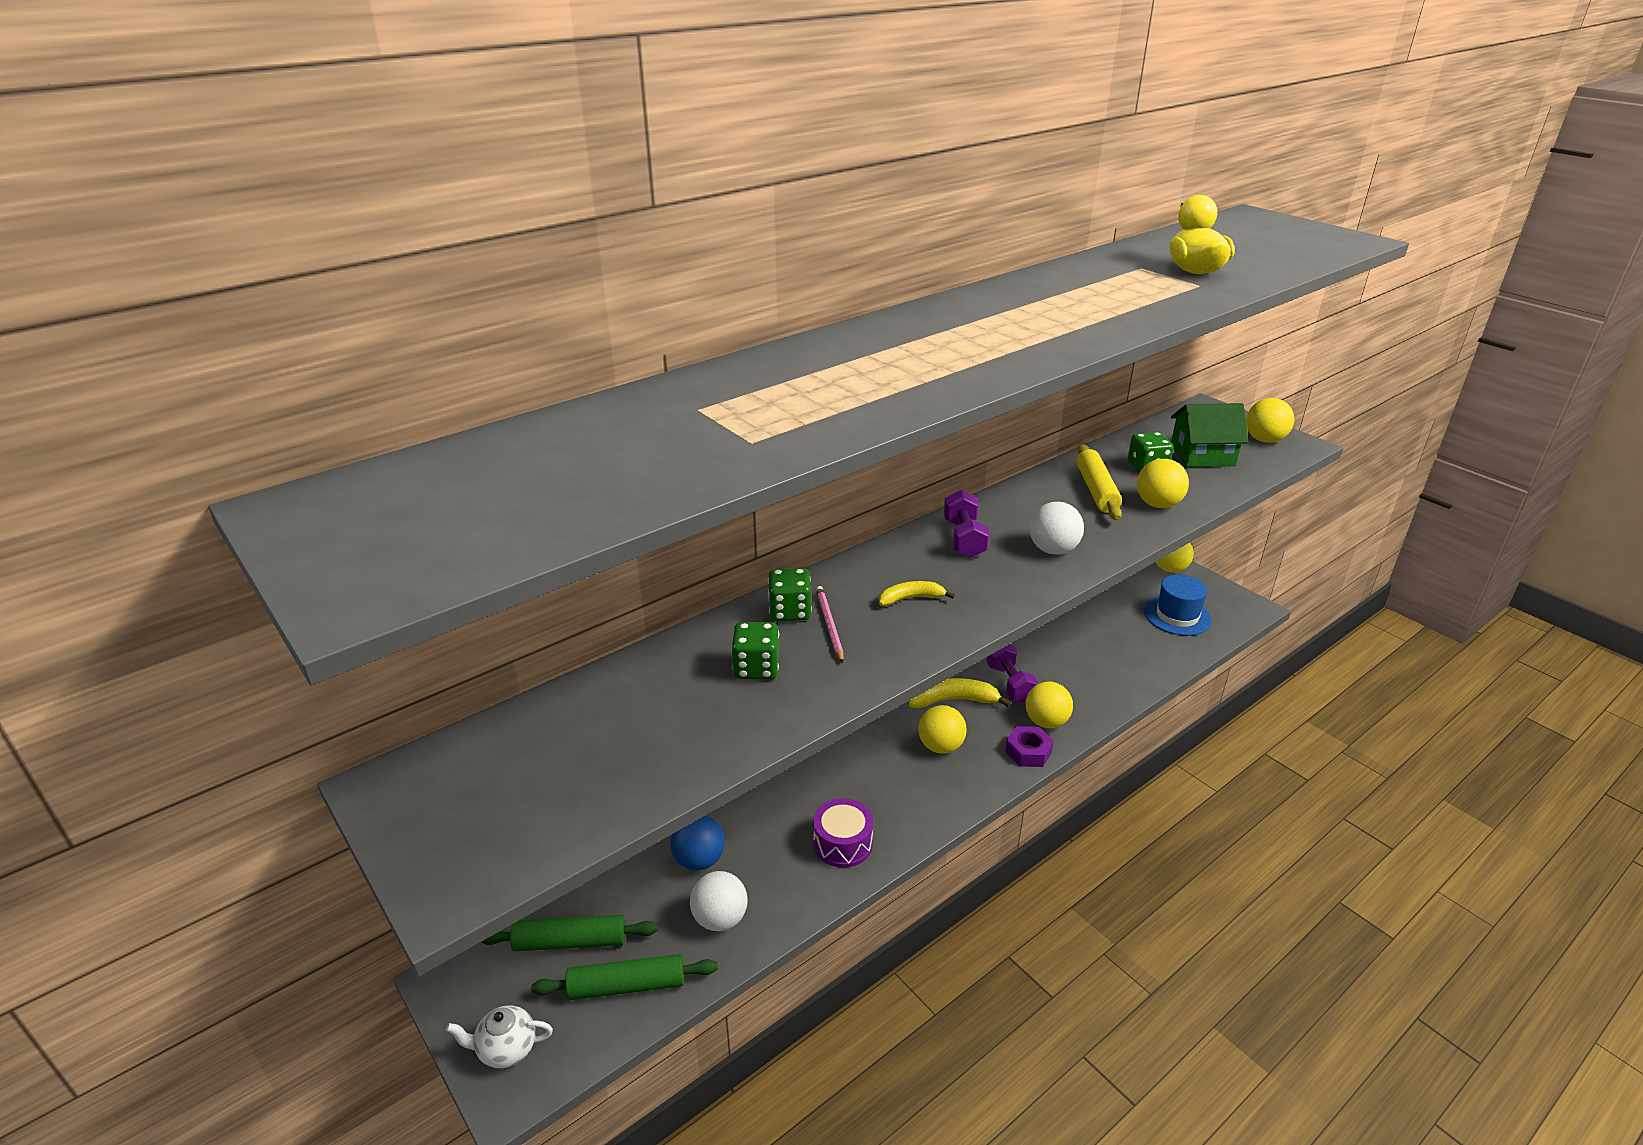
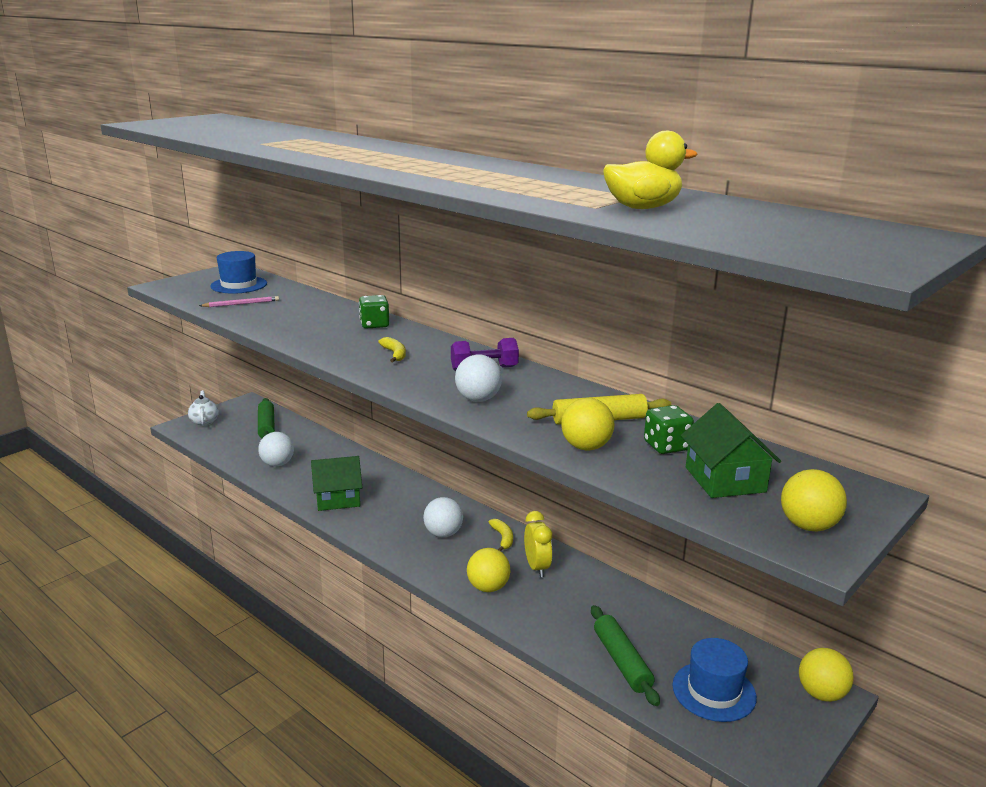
camera: 80 degrees right, 10 degrees down
(508, 767) = (239, 285): none -> blue hat
(627, 986) = (235, 444): green rolling pin -> green rolling pin (622, 661)
(699, 860) = (323, 453): blue ball -> none
(756, 668) = (314, 321): green dice -> none
(829, 625) = (360, 334): pink pencil -> pink pencil (241, 304)
(842, 843) = (337, 498): purple drum -> green house
(940, 746) = (443, 533): yellow ball -> white ball
(953, 700) = (503, 538): yellow banana -> yellow banana, size x0.61
(1010, 683) = (537, 567): purple dumbbell -> yellow clock
(1028, 752) = (445, 577): purple nut -> none

